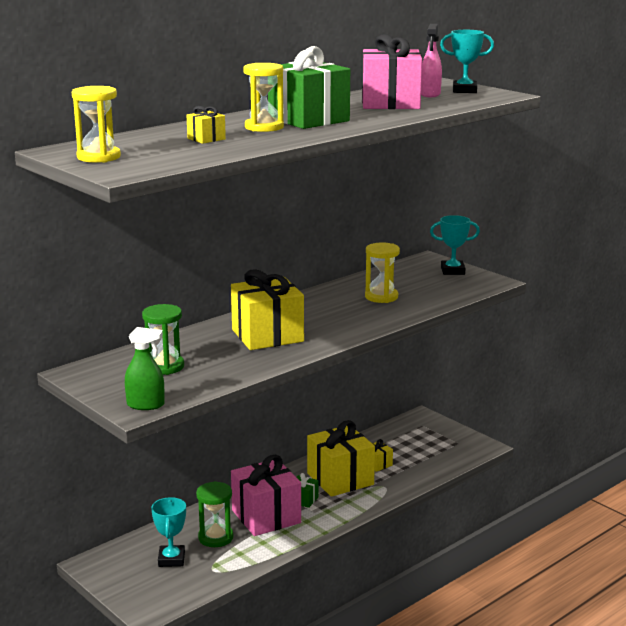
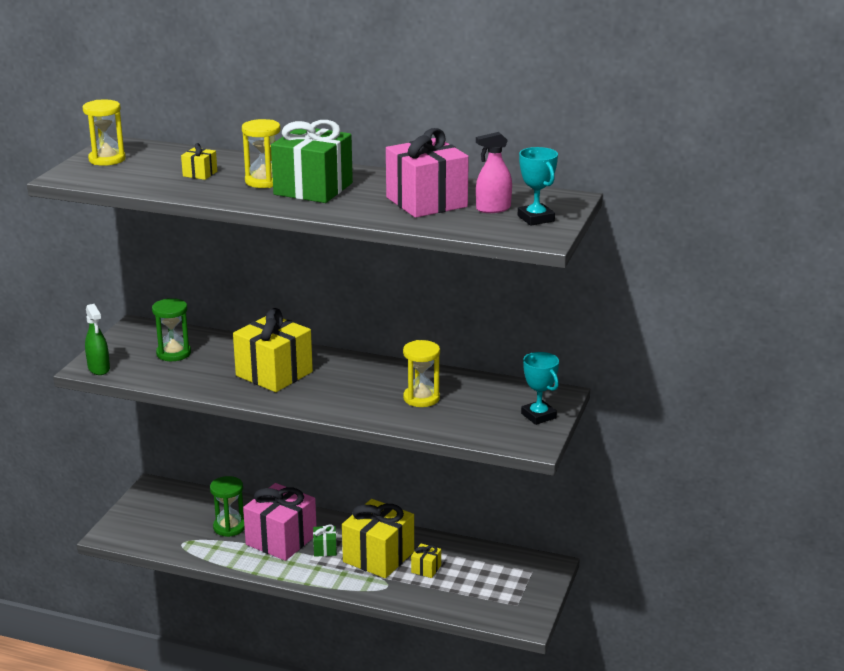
camera: 60 degrees right, 5 degrees up
(171, 559) = (183, 519): turquoise trophy -> none

